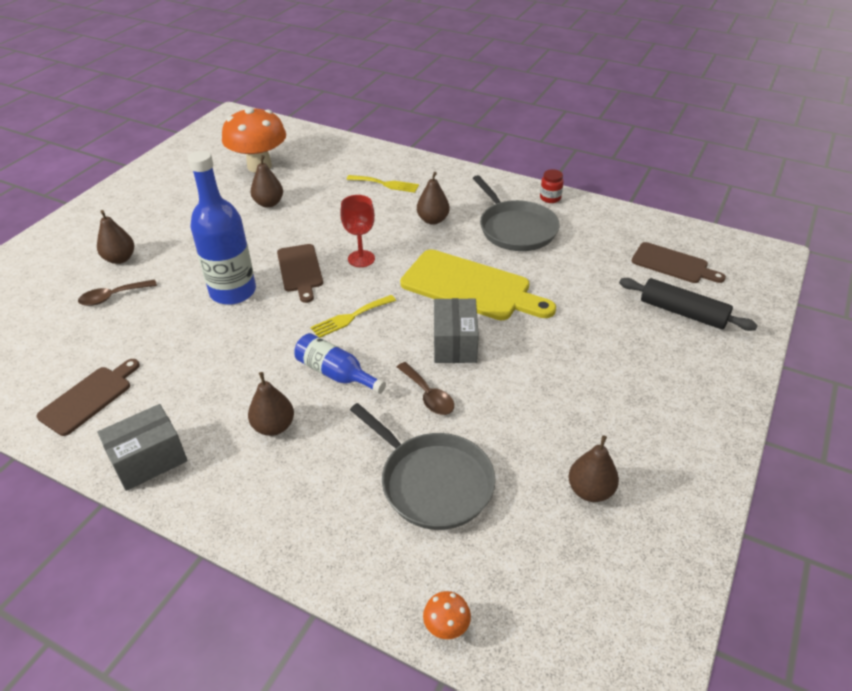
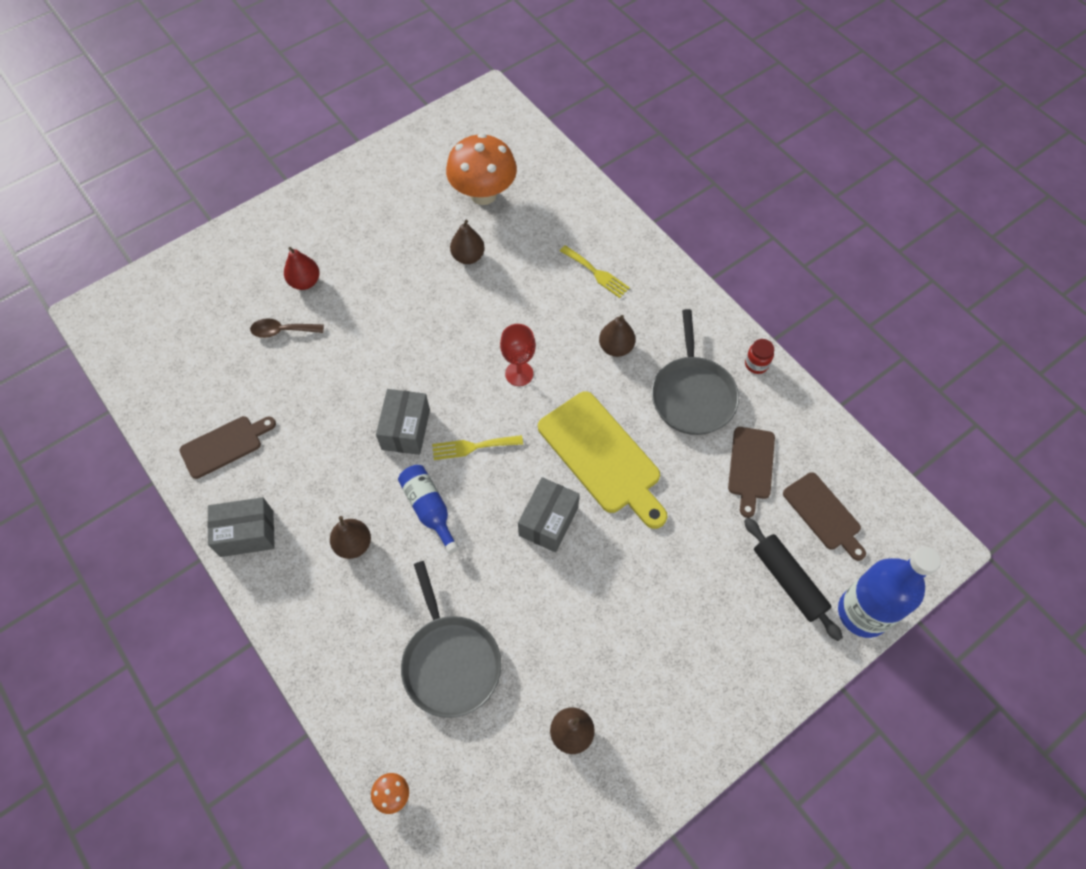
camera: 25 degrees right, 20 degrees up
(120, 259) = (305, 282): brown pear -> red pear
(233, 292) = (385, 368): blue bottle -> blue bottle (863, 612)
(278, 326) = (406, 429): none -> grey box
(300, 270) = (456, 365): brown cutting board -> brown cutting board (750, 466)
(428, 395) = (494, 570): brown spoon -> none

